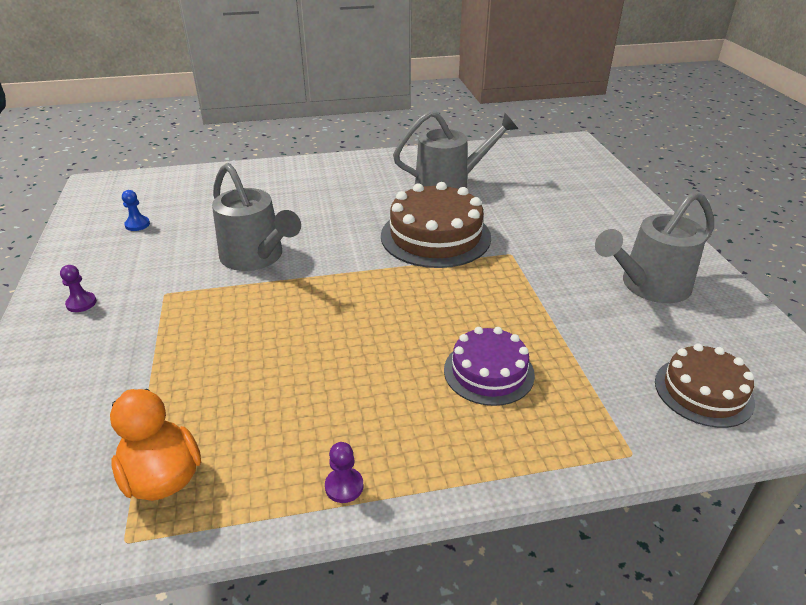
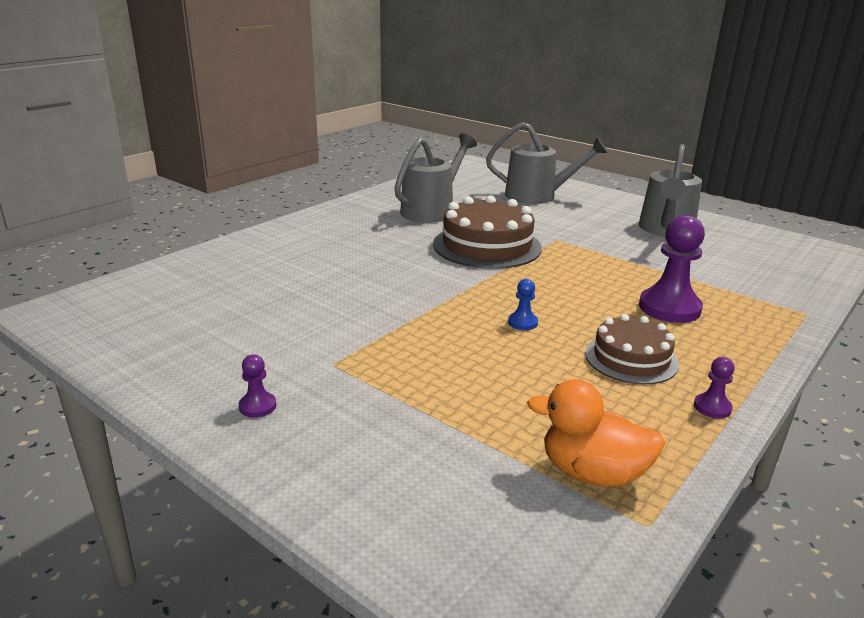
camera: 40 degrees left, 10 degrees down
(137, 224) = (186, 326): blue pawn -> blue pawn (522, 322)
(256, 257) = (369, 307): grey watering can -> grey watering can (538, 196)
(488, 372) = (669, 308): purple cake -> purple pawn
(703, 391) = (781, 270): brown cake -> brown cake (631, 358)

